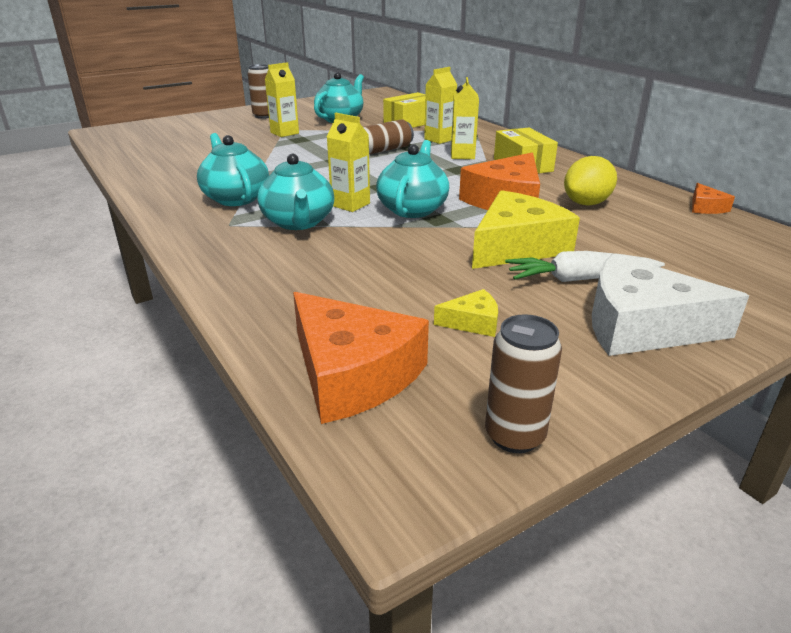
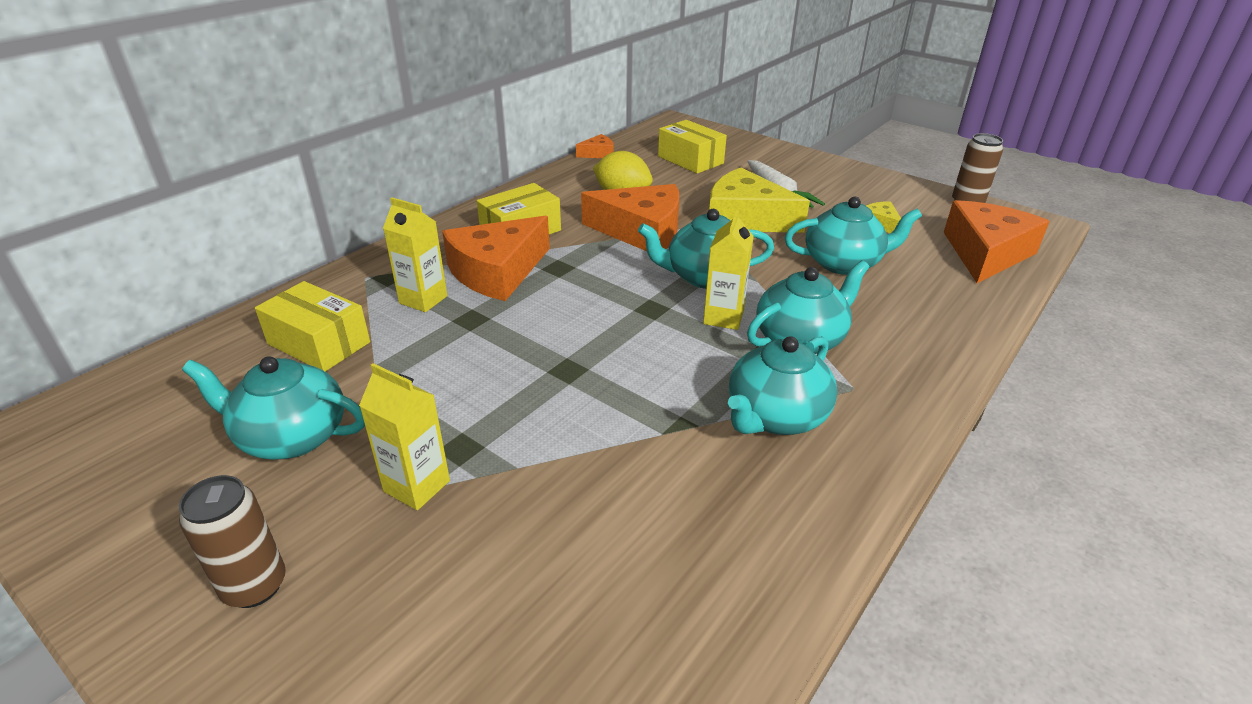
camera: 110 degrees left, 5 degrees up
(384, 150) = (494, 337): brown can -> none
(394, 271) = (843, 263): none -> turquoise teapot
(462, 155) = (497, 272): yellow carton -> orange cheese
(641, 326) = (821, 176): white cheese -> none
(695, 250) = (690, 160): none -> yellow box

